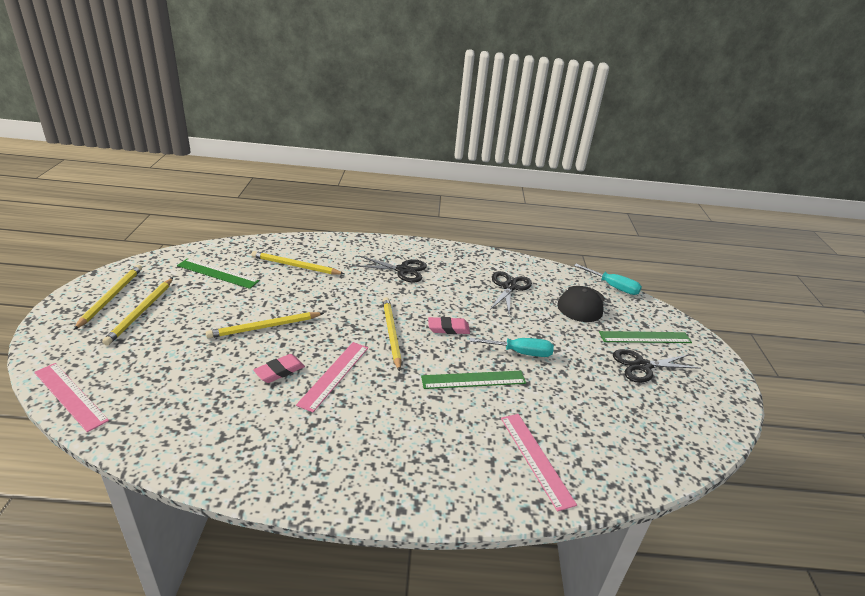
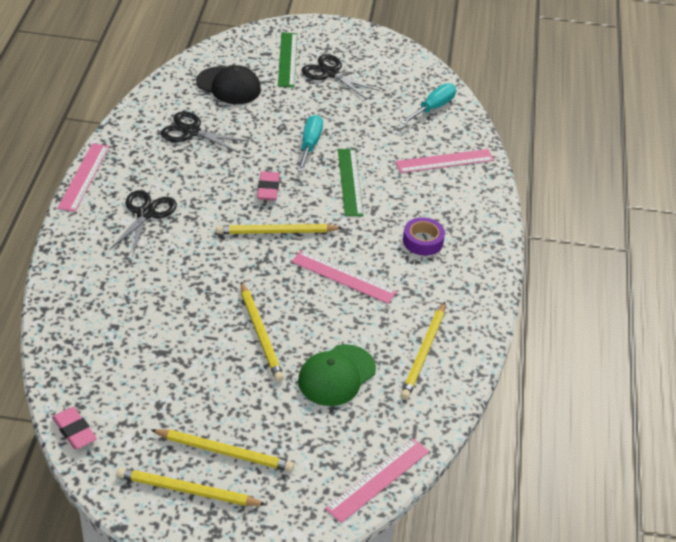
camera: 85 degrees left, 10 degrees up
(206, 370) = (336, 375): none -> green cap
(217, 273) = (136, 389): green ruler -> none
(279, 371) = (337, 317): pink eraser -> pink eraser (74, 431)
(295, 266) = (124, 312): yellow pencil -> yellow pencil (424, 353)
(392, 435) = (423, 241): none -> purple tape
(437, 244) = (84, 177): none -> pink ruler
(613, 287) = (197, 56): turquoise screwdriver -> turquoise screwdriver (433, 108)
(642, 366) = (330, 73): black scissors -> black scissors turned 135 degrees clockwise

